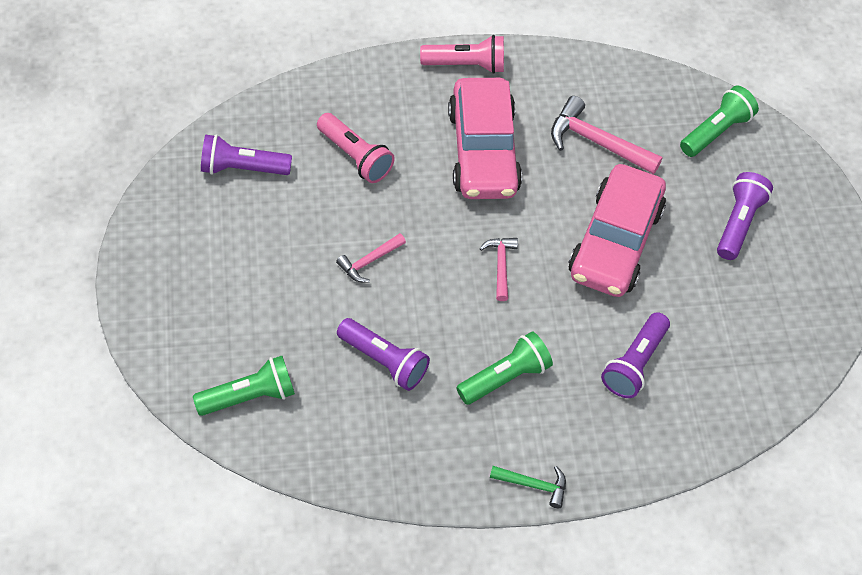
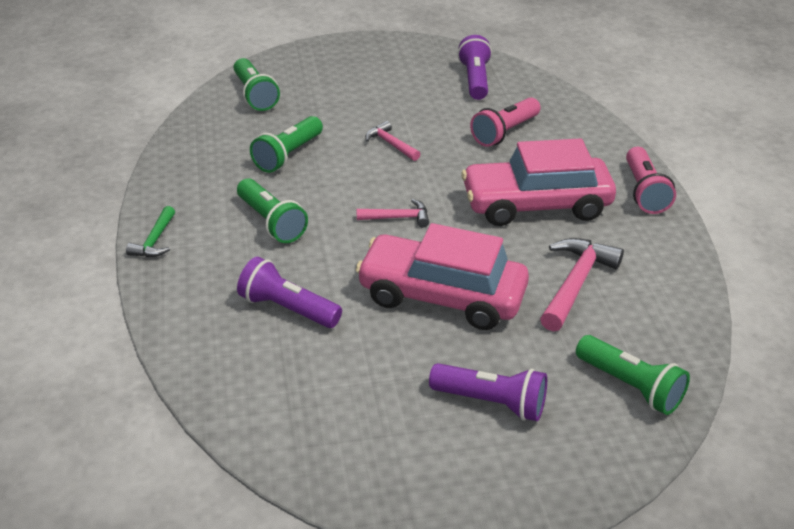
camera: 90 degrees right, 20 degrees down
(384, 360) = (288, 155): purple flashlight -> green flashlight

